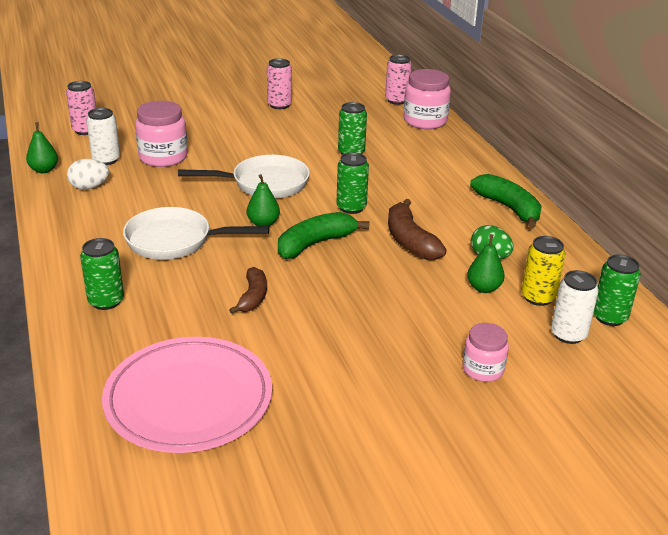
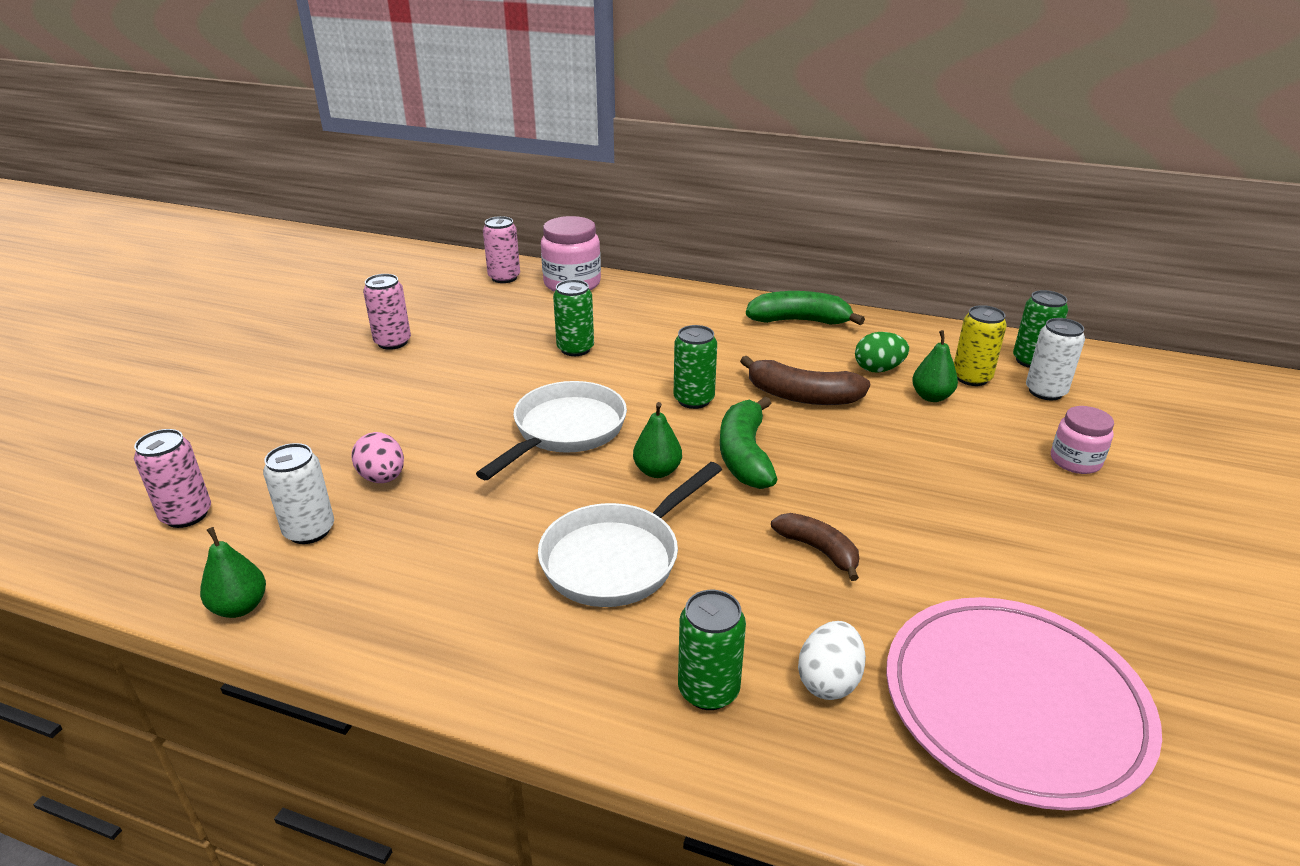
camera: 50 degrees left, 0 degrees up
(89, 187) = (365, 579): white egg -> white egg (829, 681)
(163, 157) = (382, 478): pink jar -> pink egg

